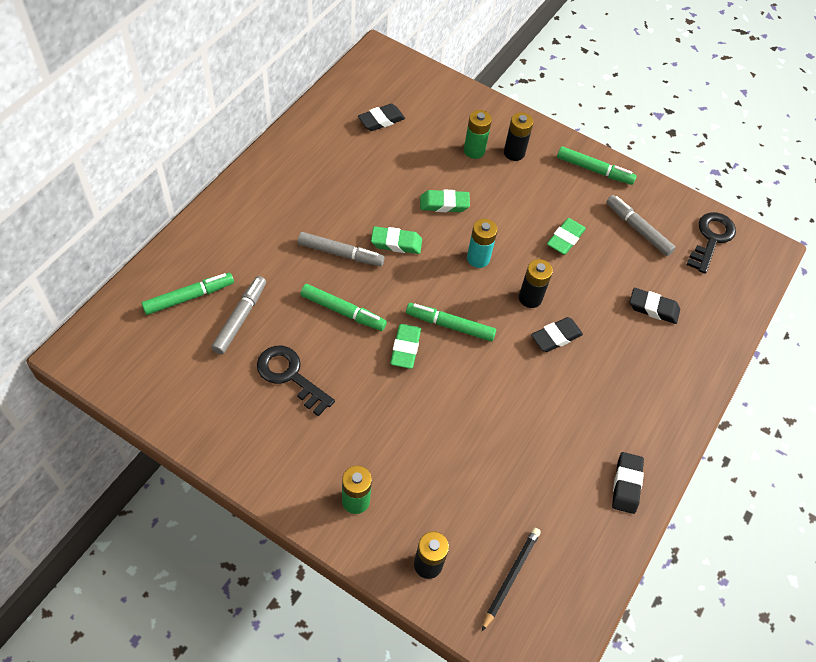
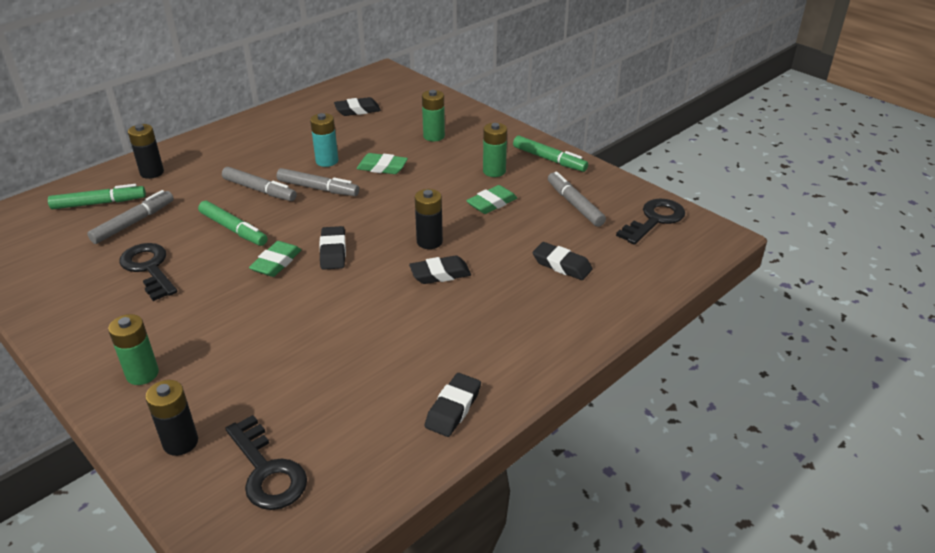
camera: 20 degrees right, 20 degrees down
(396, 243) = (318, 188): green eraser -> grey marker
(450, 325) = (333, 252): green marker -> black eraser
(478, 258) = (392, 207): turquoise battery -> turquoise battery (327, 161)
(511, 577) = (267, 471): black pencil -> black key
(514, 153) = (473, 141): black battery -> black battery (152, 172)
(550, 194) = (494, 171): none -> green battery

